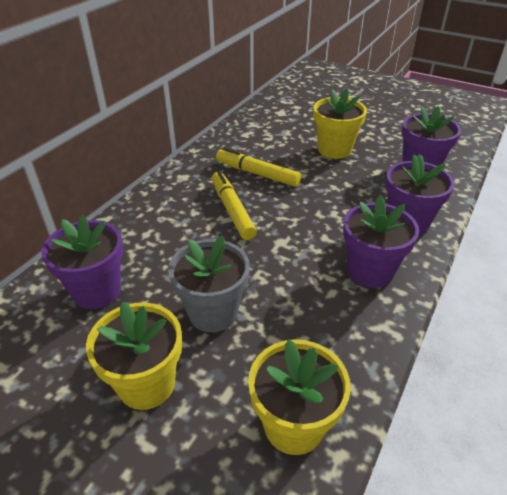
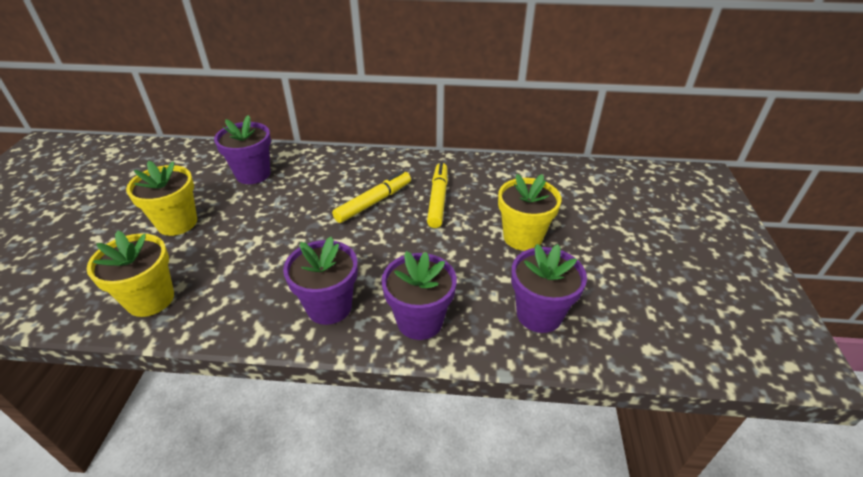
camera: 65 degrees right, 0 degrees up
(213, 312) = (248, 230): grey flower pot -> none

